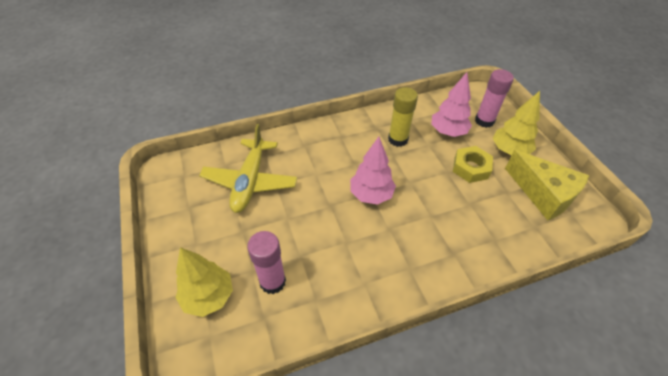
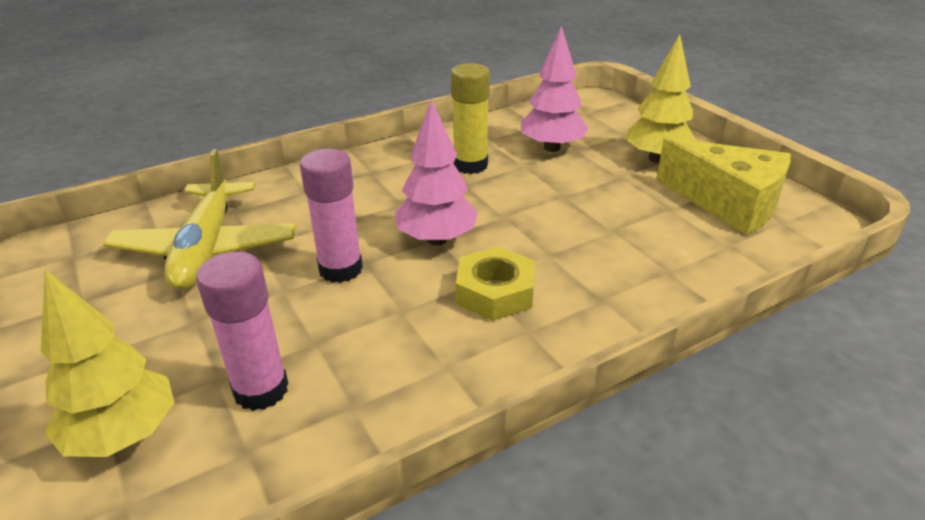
camera: 10 degrees left, 15 degrees down
(471, 168) = (601, 186): yellow nut -> yellow nut (495, 292)
(484, 121) = (607, 129): pink glue stick -> pink glue stick (340, 269)

